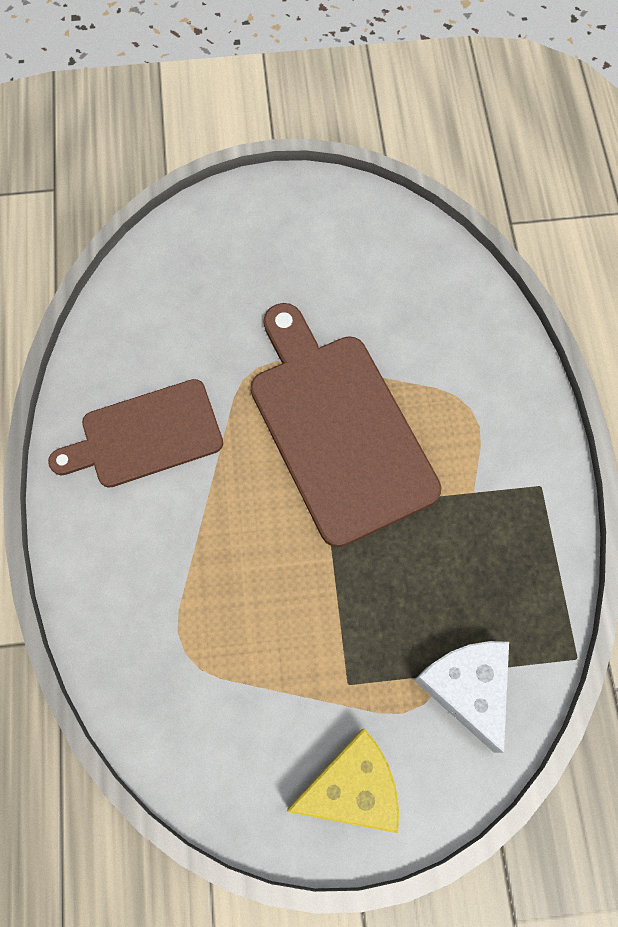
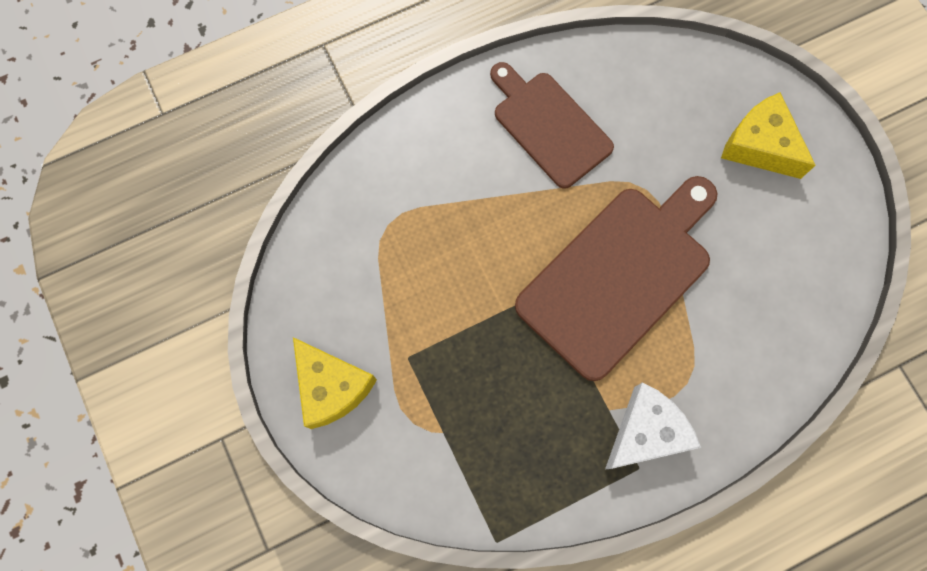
camera: 70 degrees right, 5 degrees up
(255, 248) = (759, 145): none -> yellow cheese
(466, 687) = (438, 454): white cheese -> white cheese (646, 432)

